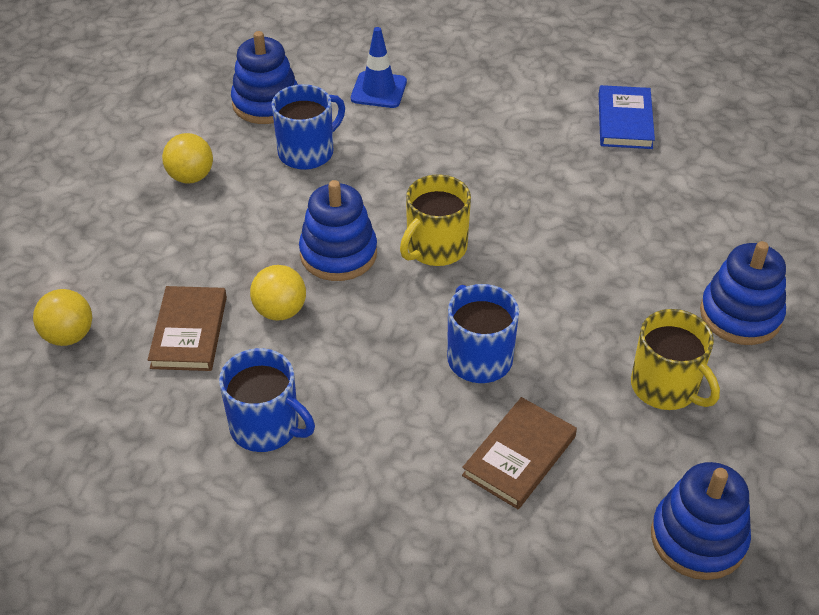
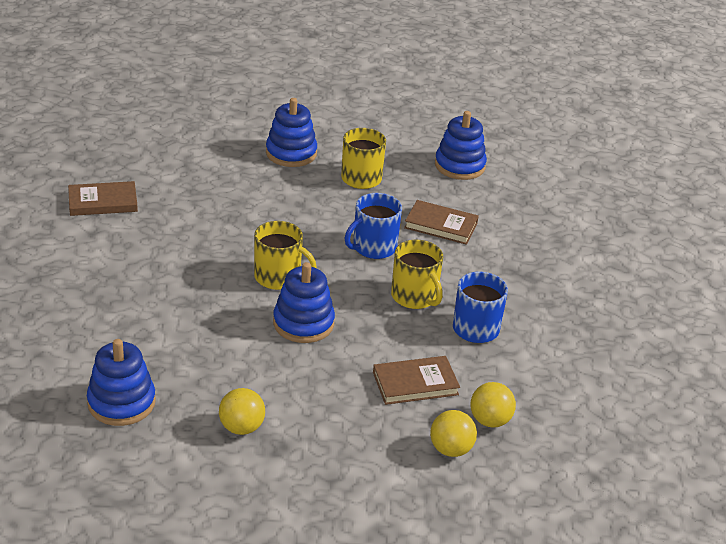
camera: 110 degrees left, 10 degrees down
(280, 311) = (374, 341): yellow ball -> yellow ball (490, 420)
(307, 152) = (186, 362): blue mug -> none
(354, 376) = (415, 297): none -> yellow mug
(378, 90) = (87, 334): blue traffic cone -> none
(624, 121) = (103, 202): blue book -> brown book

